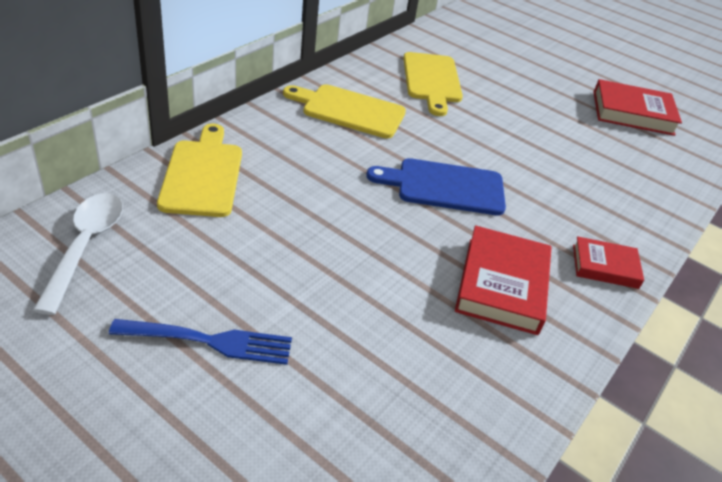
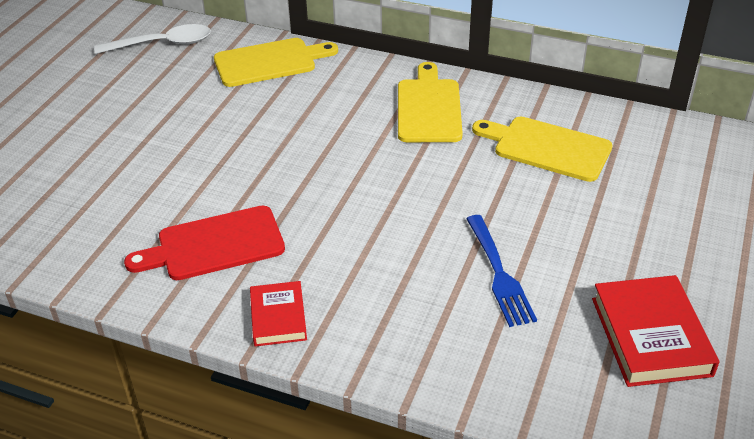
camera: 80 degrees right, 0 degrees up
(210, 341) = (94, 114): blue fork -> blue fork (499, 274)
(432, 80) = (547, 148): yellow cutting board -> yellow cutting board turned 45 degrees clockwise
(444, 187) = (342, 189): blue cutting board -> none
(502, 285) = (214, 245): red book -> red cutting board

